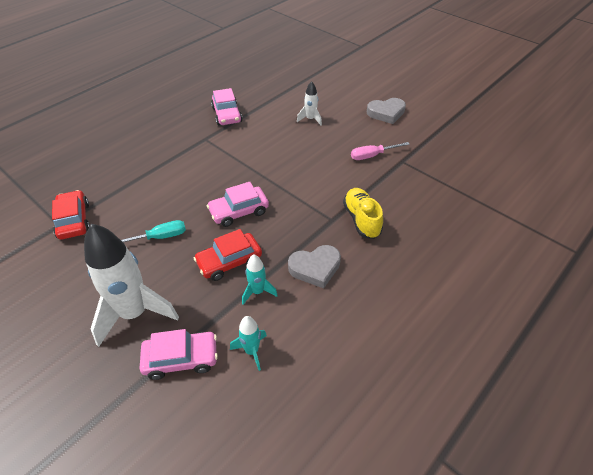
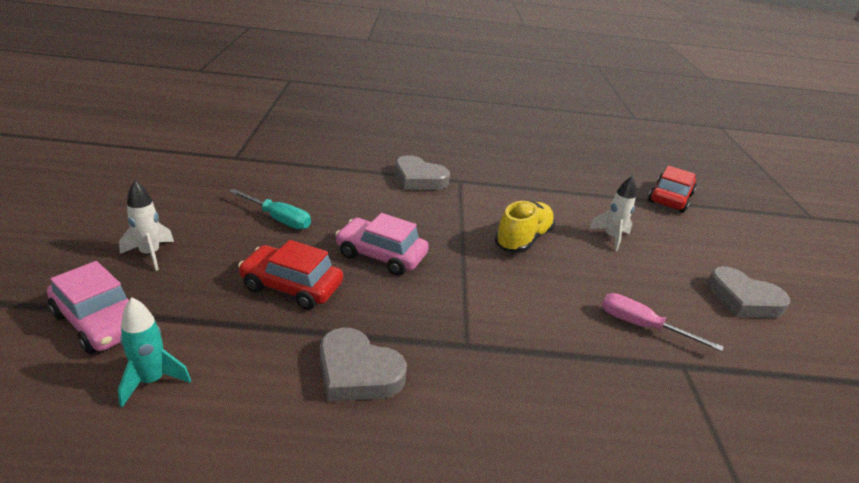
camera: 45 degrees right, 15 degrees down
(74, 221) = (248, 162): red car -> red car (669, 198)
(134, 313) = (150, 254): white rocket -> white rocket, size x0.47
(185, 154) = (419, 179): none -> grey heart
(227, 115) = (516, 177): pink car -> none
(257, 292) = (262, 335): turquoise rocket -> none
(361, 220) = (505, 377): yellow shoe -> yellow shoe (523, 239)

